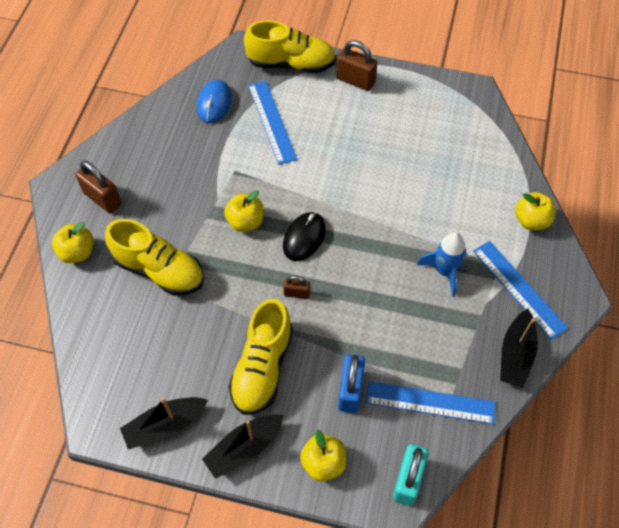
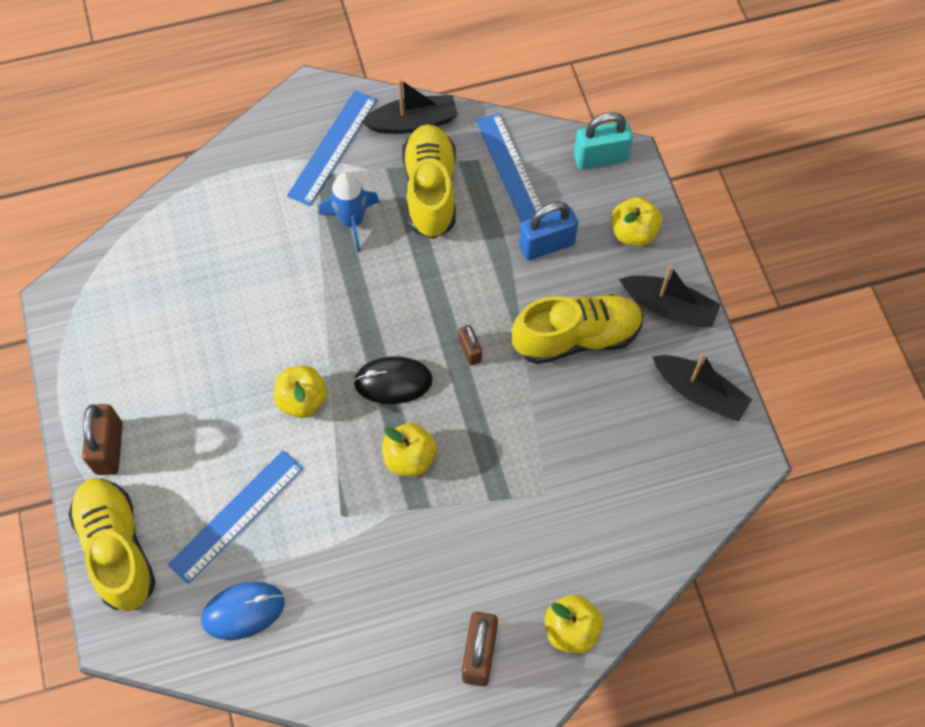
camera: 120 degrees left, 5 degrees up
(159, 270) = (533, 515): yellow shoe -> yellow shoe (430, 191)
(531, 220) = (235, 167): yellow apple -> yellow apple (302, 400)

